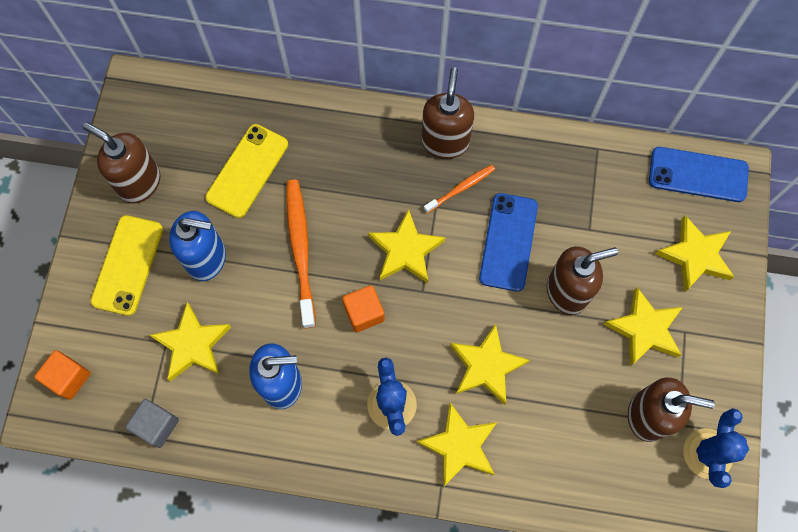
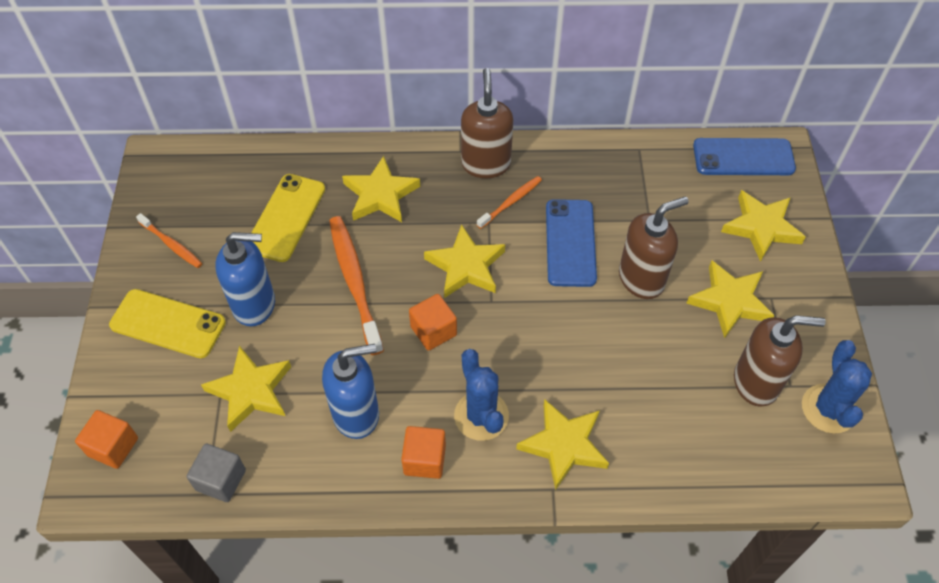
camera: 10 degrees left, 15 degrees down
(127, 265) = (168, 324): yellow phone -> yellow phone turned 75 degrees counterclockwise
(139, 183) = (172, 245): brown soap dispenser -> orange toothbrush
(334, 438) = (424, 460): none -> orange cube
(486, 366) = (574, 362): yellow star -> yellow star (380, 195)

